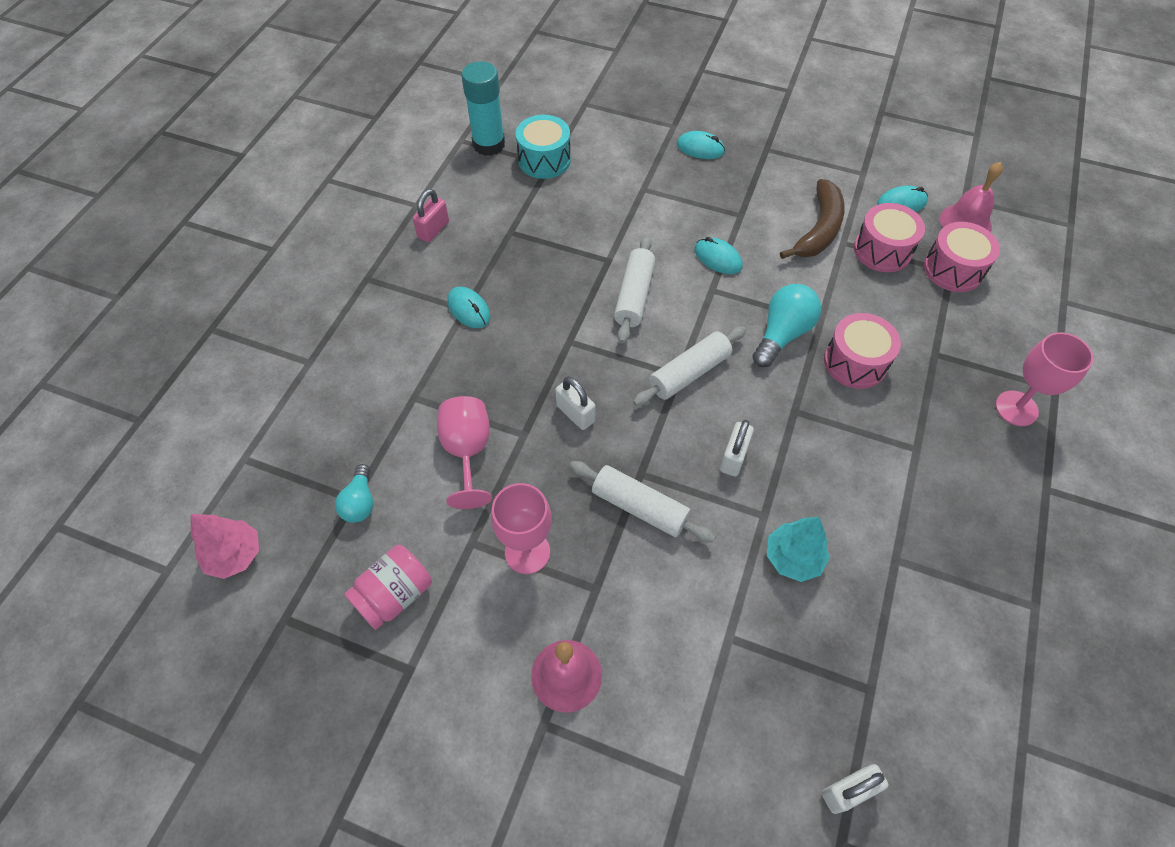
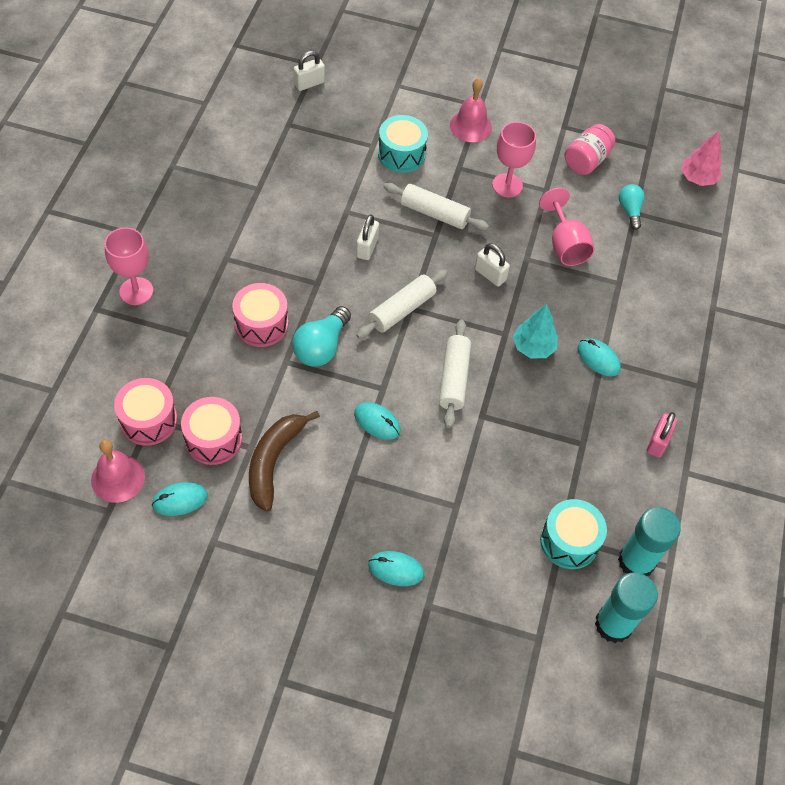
camera: 170 degrees right, 0 degrees up
(522, 108) = (613, 624): none -> turquoise glue stick
(683, 617) = (401, 154): none -> turquoise drum
(793, 558) = (328, 187): turquoise tree -> turquoise tree (533, 347)

